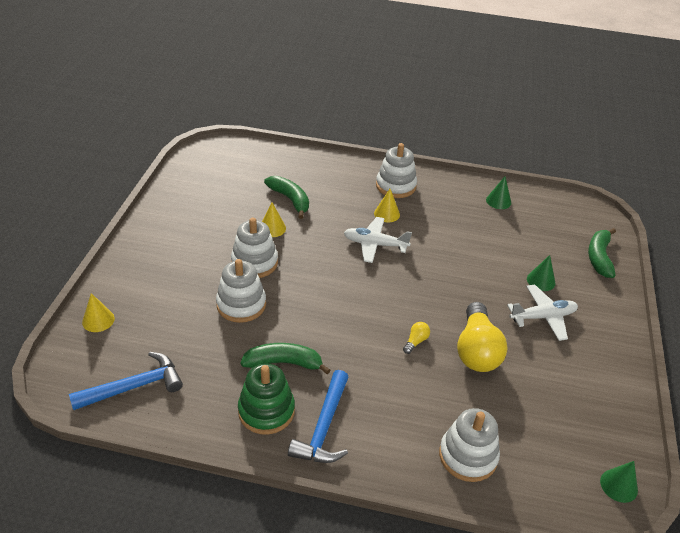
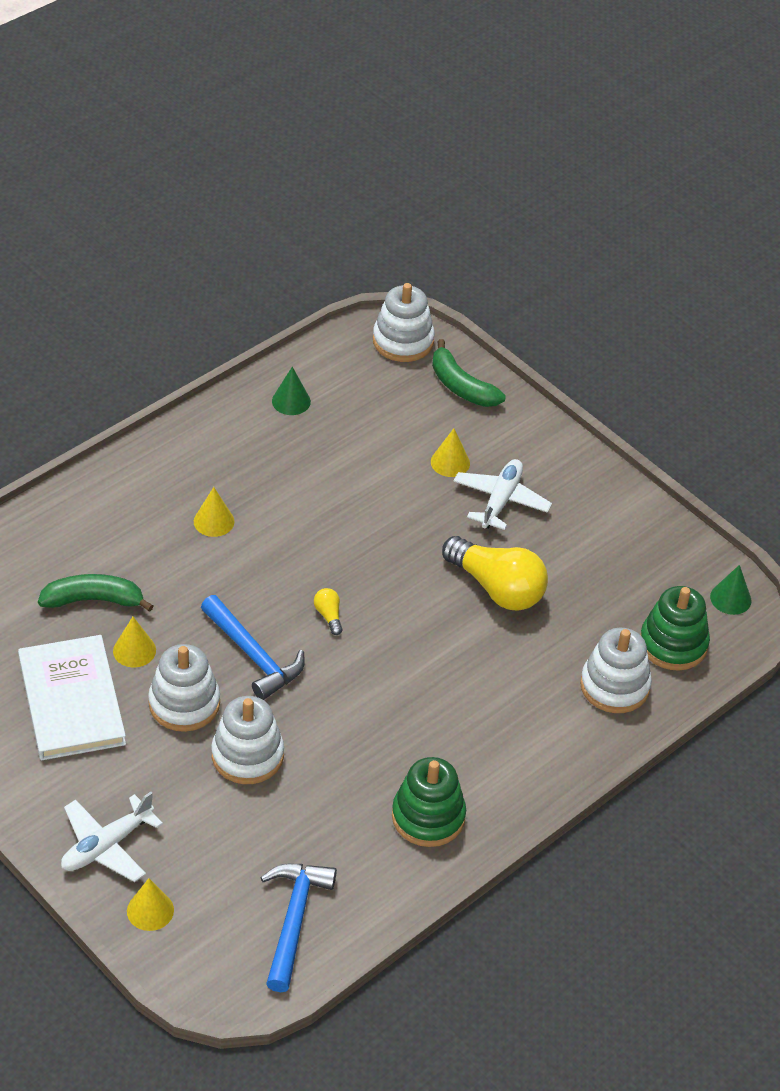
camera: 55 degrees left, 5 degrees up
(218, 223) = (72, 701): none -> white book
(284, 363) = (374, 765): green banana -> none
(324, 427) = (489, 779): blue hammer -> blue hammer (253, 655)
(375, 244) = (259, 568): white plane -> white plane (106, 846)
(396, 186) = (168, 477): white stacking toy -> white stacking toy (403, 341)
(416, 341) = (442, 631): yellow light bulb -> yellow light bulb (329, 616)
(540, 471) = (673, 644): none -> green stacking toy
(541, 281) = (450, 462): green cone -> yellow cone

